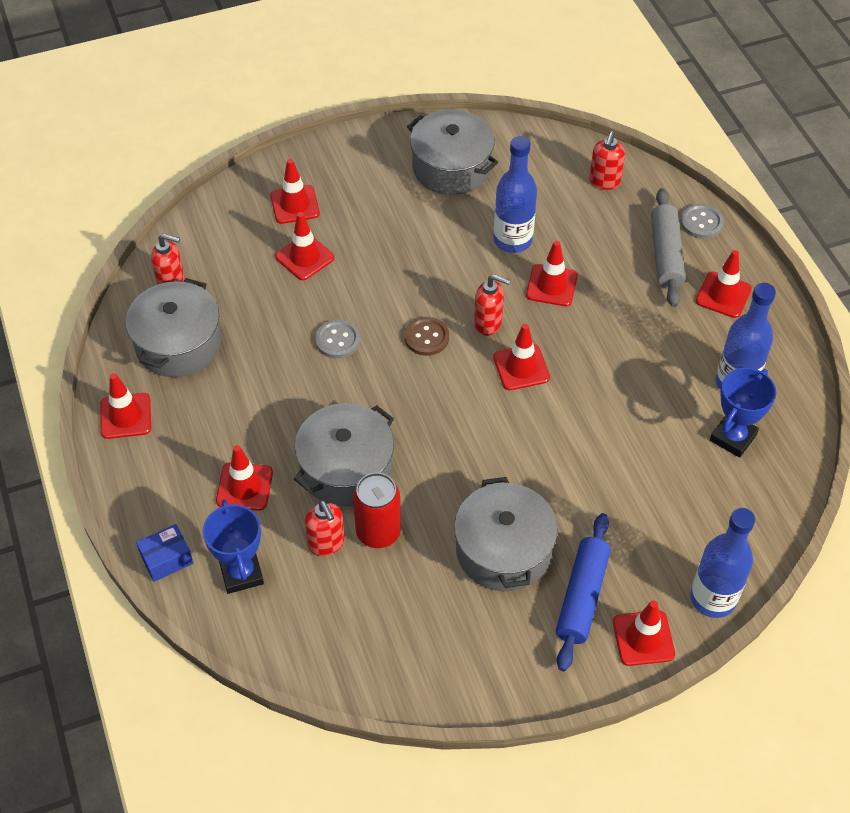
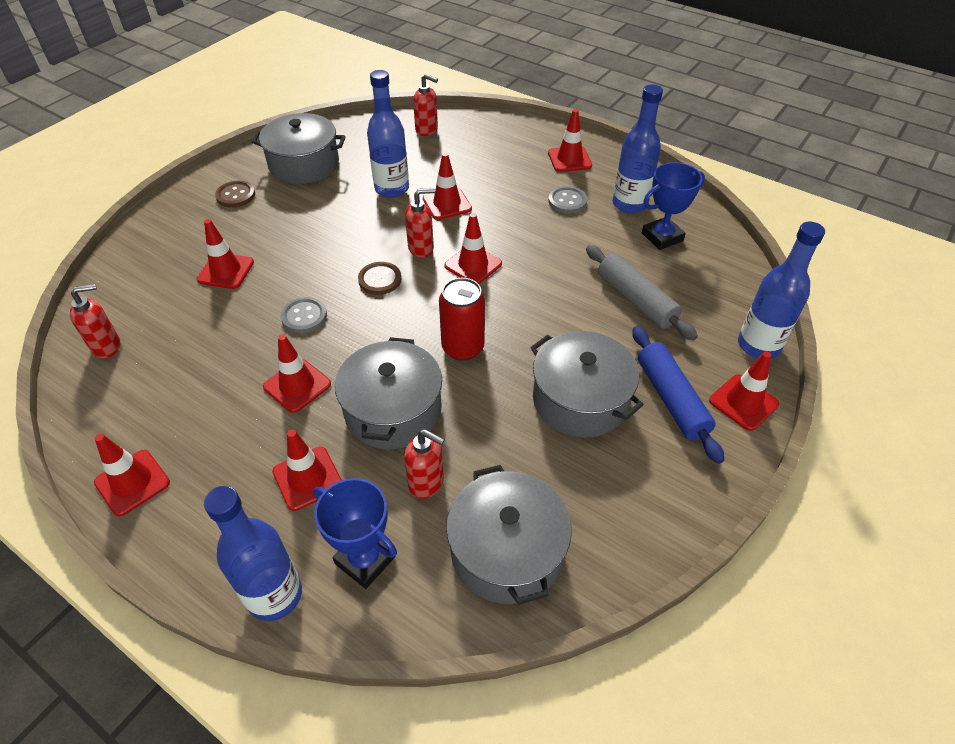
camera: 35 degrees left, 5 degrees down
(167, 559) = (274, 595): blue box -> blue bottle
(178, 343) = (148, 391): grey pot -> grey pot (506, 551)
(295, 204) = (187, 239): red traffic cone -> red traffic cone (297, 385)
(365, 175) = (235, 195): none -> brown button
(378, 532) = (465, 446): red can -> red can (463, 347)
(604, 182) = (427, 130): red soap dispenser -> red soap dispenser turned 45 degrees counterclockwise
(666, 254) = (509, 153): grey rolling pin -> grey rolling pin (636, 300)
(701, 222) = (514, 127): grey button -> grey button (567, 201)
(733, 437) = (662, 237): blue trophy -> blue trophy turned 60 degrees clockwise

